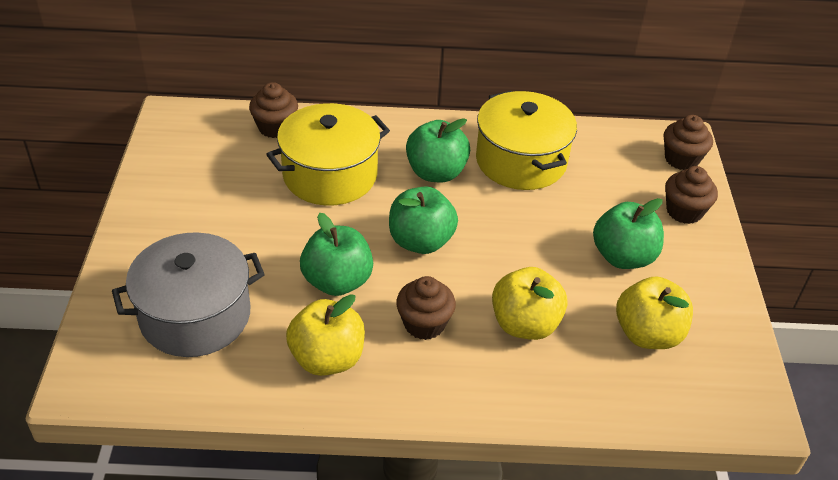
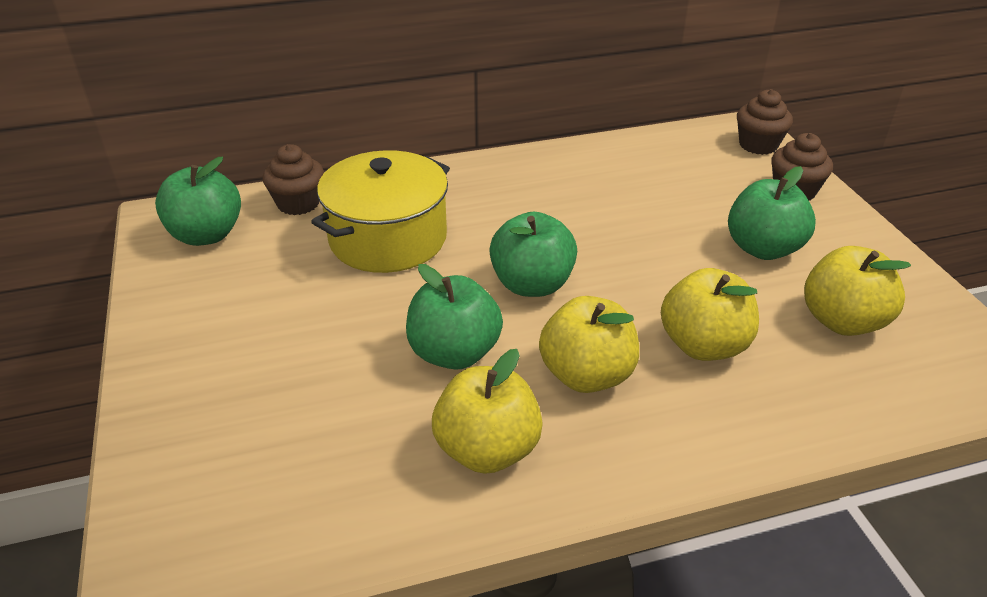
camera: 15 degrees left, 5 degrees down
(195, 315) = (284, 442): grey pot -> none
(424, 324) = (586, 375): brown cupcake -> yellow apple
(436, 172) = (510, 210): green apple -> green apple (206, 235)
(521, 161) = (596, 180): yellow pot -> none

